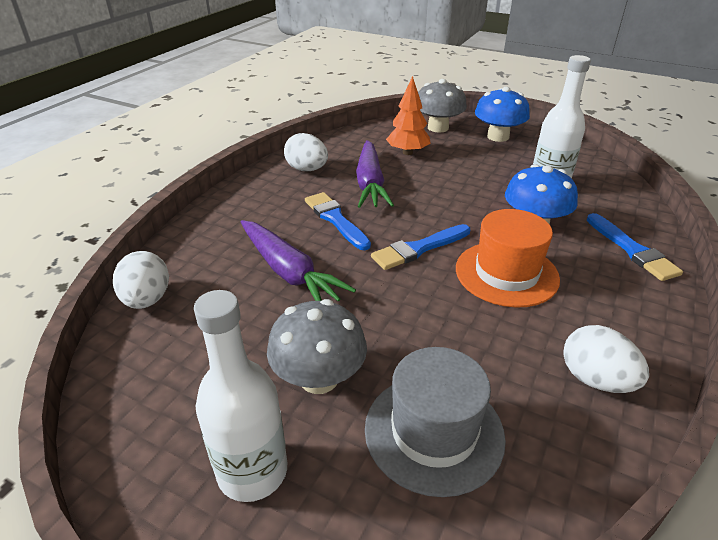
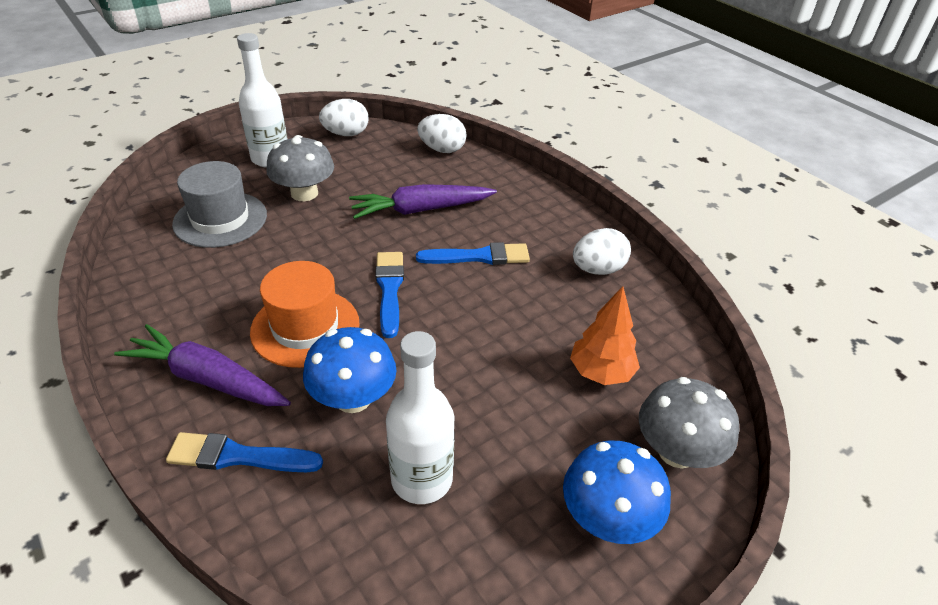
camera: 115 degrees right, 5 degrees up
(370, 183) = (536, 305): purple carrot -> purple carrot (207, 379)
(595, 380) = (163, 307): white egg -> white egg (346, 134)

